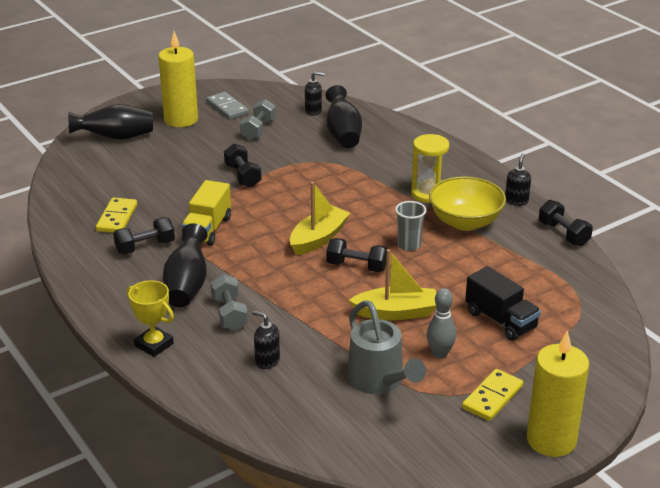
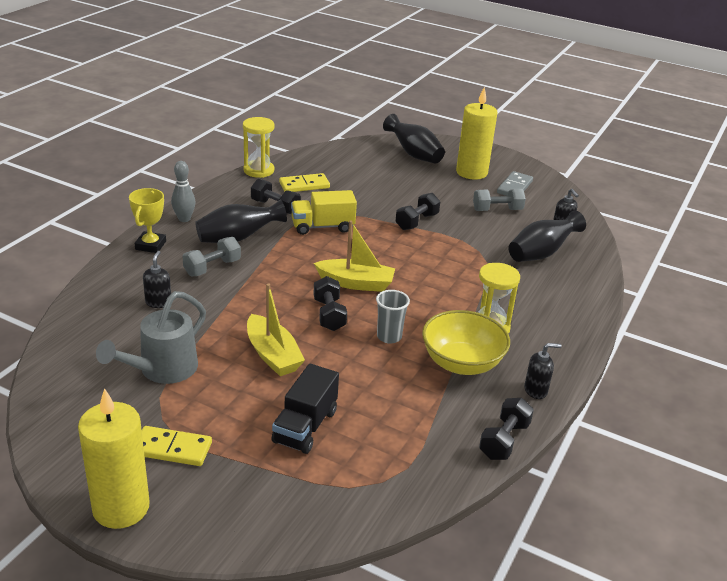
camera: 60 degrees right, 0 degrees up
(57, 238) = (259, 170): none -> yellow hourglass
(440, 353) = (224, 397): grey bowling pin -> grey bowling pin (184, 219)

